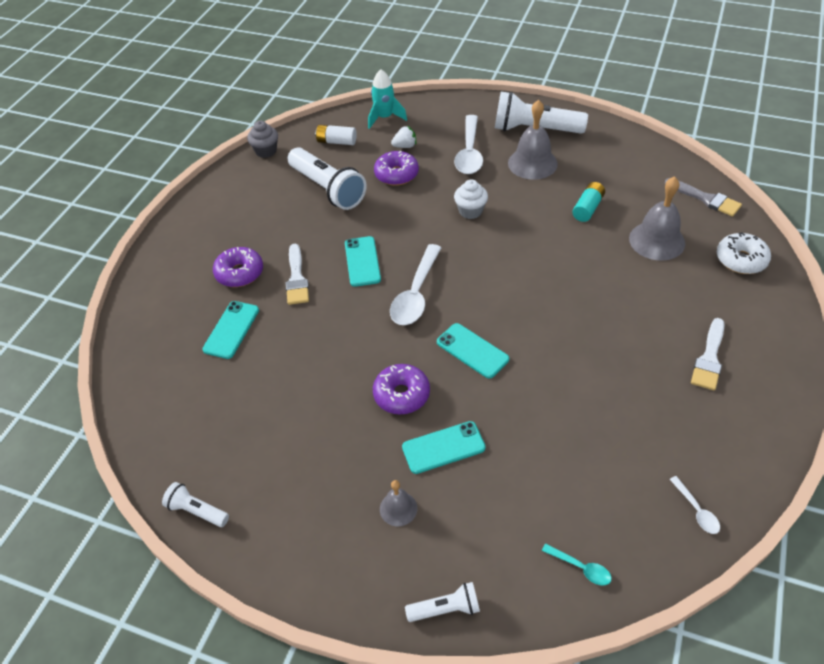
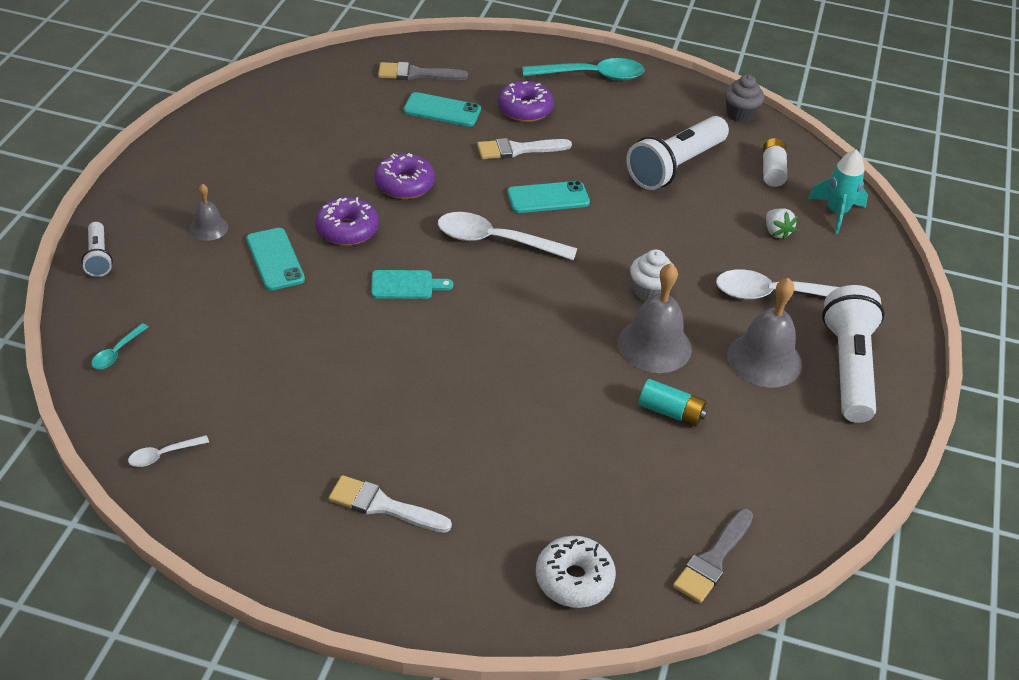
camera: 80 degrees right, 5 degrees down
(169, 350) = (416, 74): none -> grey brush
(197, 511) = (229, 108): white flashlight -> none
(198, 229) = (591, 76): none -> turquoise spoon
(396, 174) = (714, 224): purple donut -> purple donut (404, 184)
(472, 350) = (406, 285): turquoise phone -> turquoise cutting board
(657, 240) = (608, 482): grey bell -> grey bell (654, 345)

